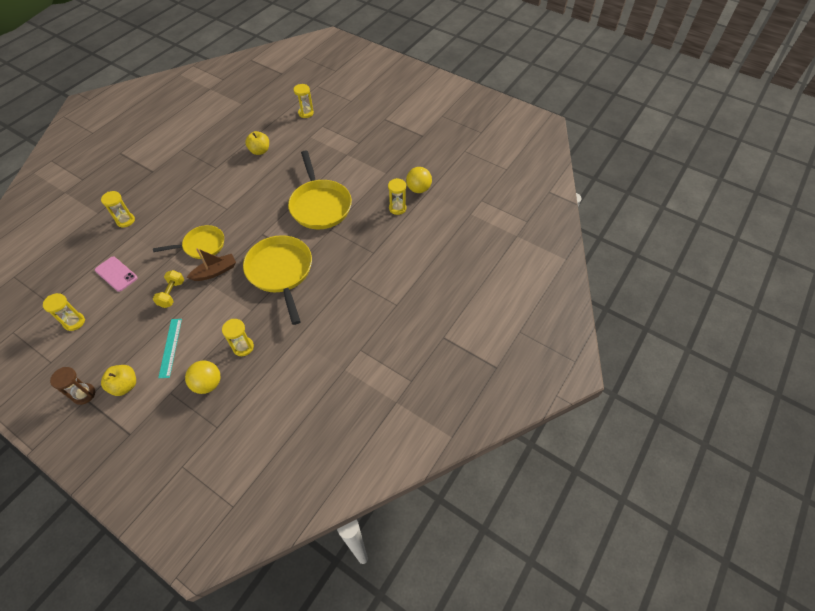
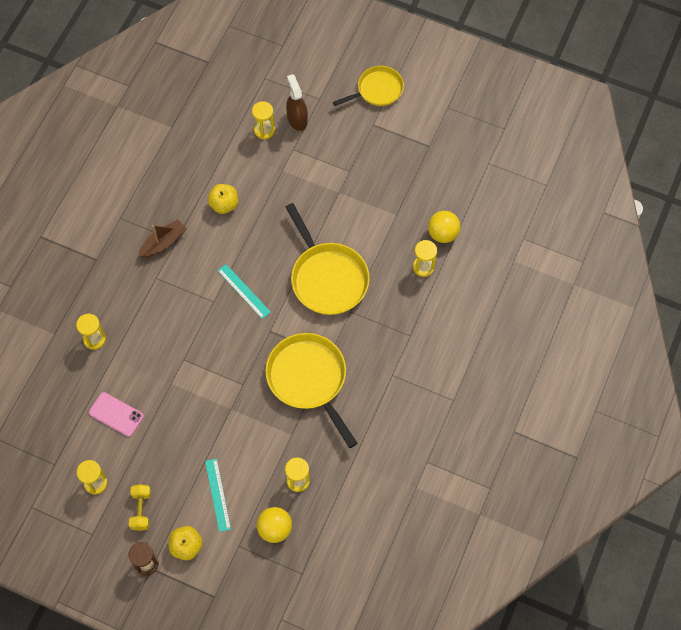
camera: 10 degrees left, 10 degrees up
(172, 294) = (192, 429): yellow dumbbell -> yellow dumbbell (141, 510)
(202, 245) = (202, 359): yellow pan -> yellow pan (377, 90)
(215, 272) = (232, 392): brown boat -> brown boat (163, 243)
(252, 205) = (244, 291): none -> turquoise ruler
(331, 110) = (297, 119): none -> brown spray bottle

